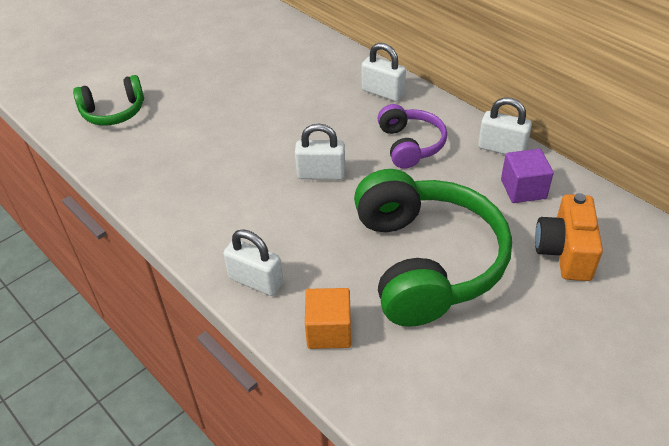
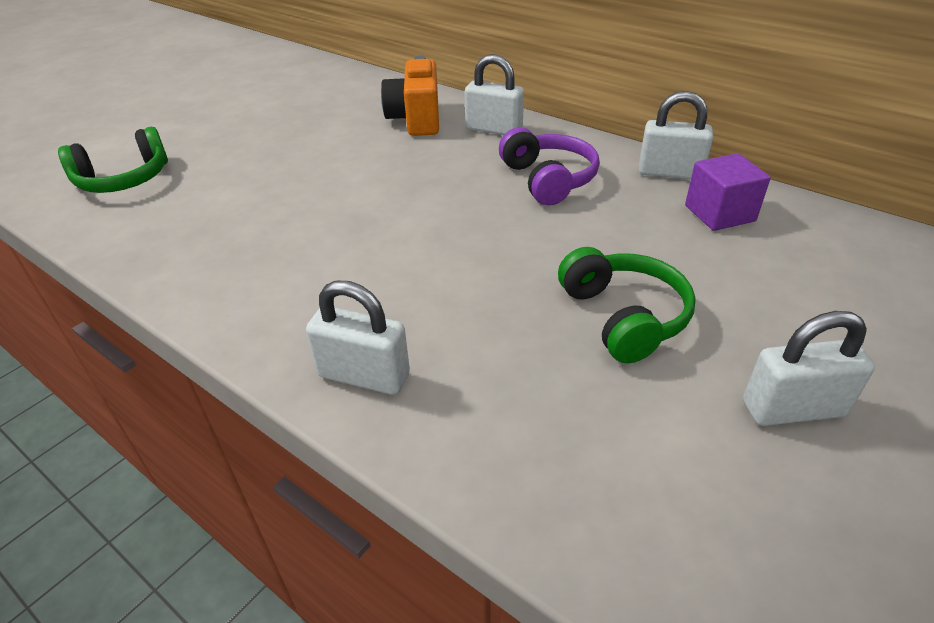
camera: 10 degrees left, 5 degrees down
(321, 174) = (435, 223): white padlock -> white padlock (793, 409)
(329, 331) = (503, 438): orange cube -> none
(426, 262) = (624, 317): green headphones -> green headphones, size x0.52
(564, 252) = (815, 282): orange camera -> orange camera (416, 120)

